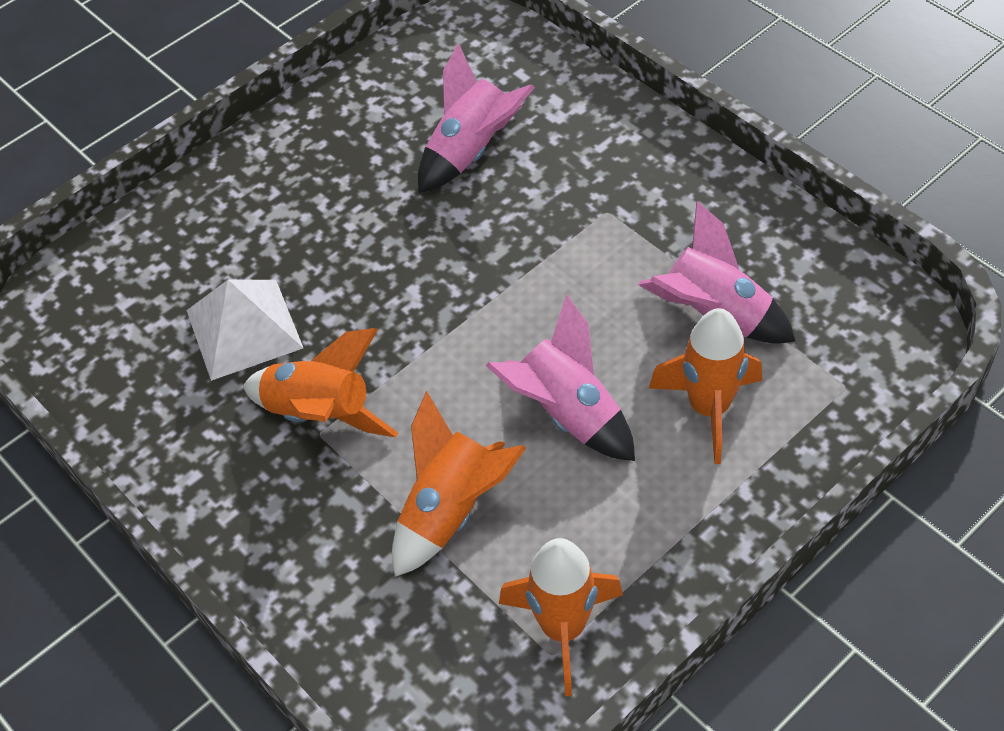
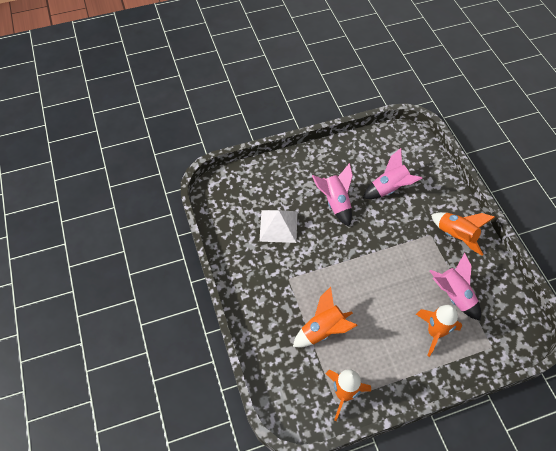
camera: 20 degrees right, 5 degrees up
(321, 415) = (292, 272): orange rocket -> orange rocket (456, 236)
(567, 413) = (380, 310): pink rocket -> pink rocket (335, 202)

